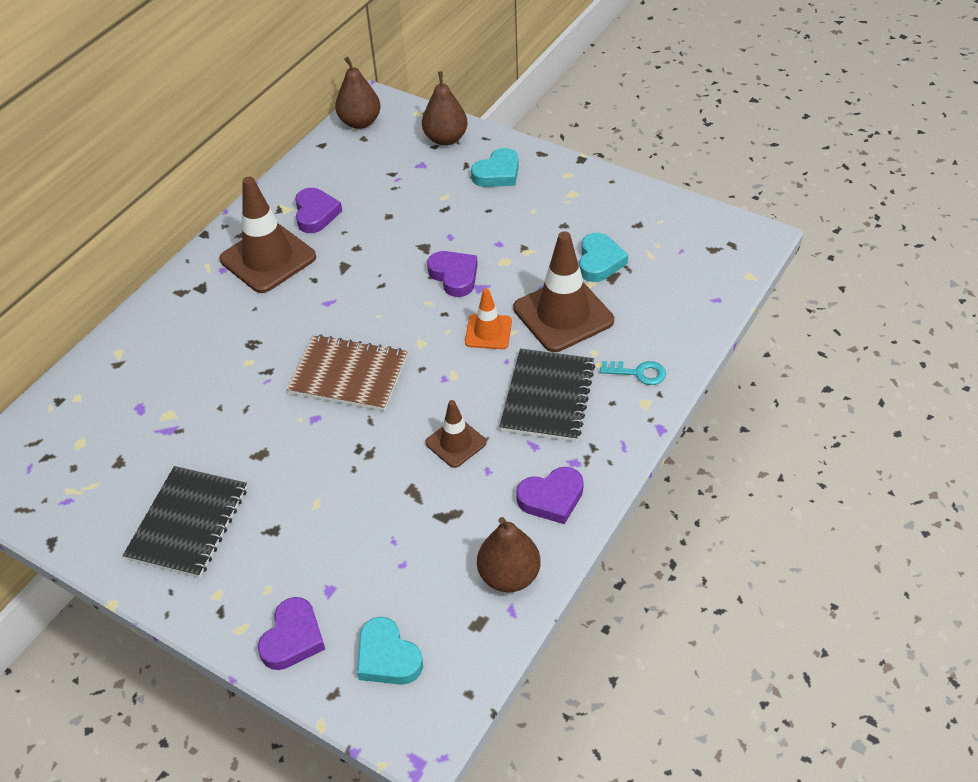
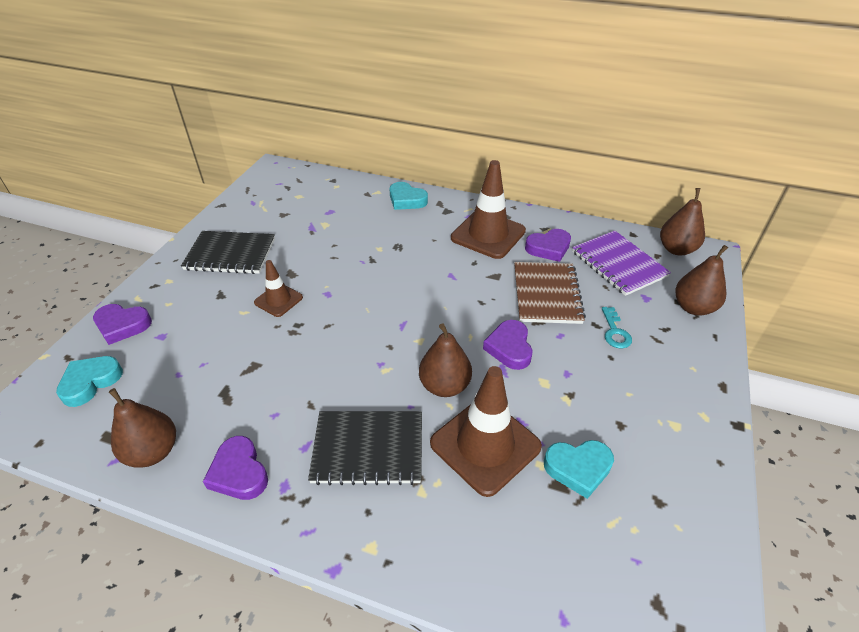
camera: 75 degrees right, 5 degrees down
(348, 375) = (374, 303): brown notebook -> brown notebook (546, 294)
(365, 169) = (618, 264): none -> purple notebook
(454, 276) = (509, 348): purple heart -> purple heart turned 135 degrees clockwise
(456, 443) = (306, 386): brown traffic cone -> brown traffic cone (278, 300)
(488, 332) = (444, 386): orange traffic cone -> brown pear
(497, 173) = (668, 355): turquoise heart -> turquoise heart (406, 200)
(638, 373) = (415, 533): turquoise key -> turquoise key (615, 331)

